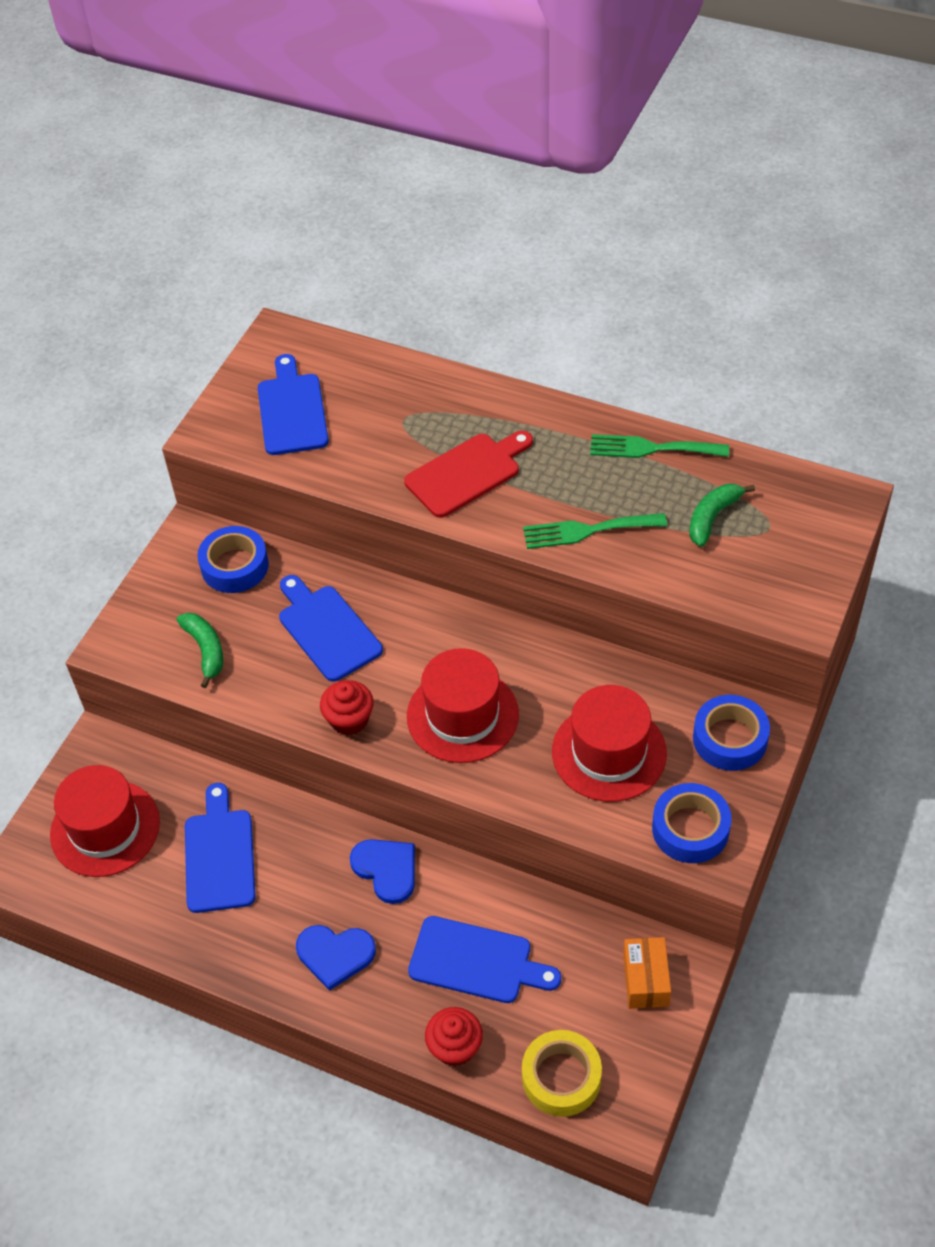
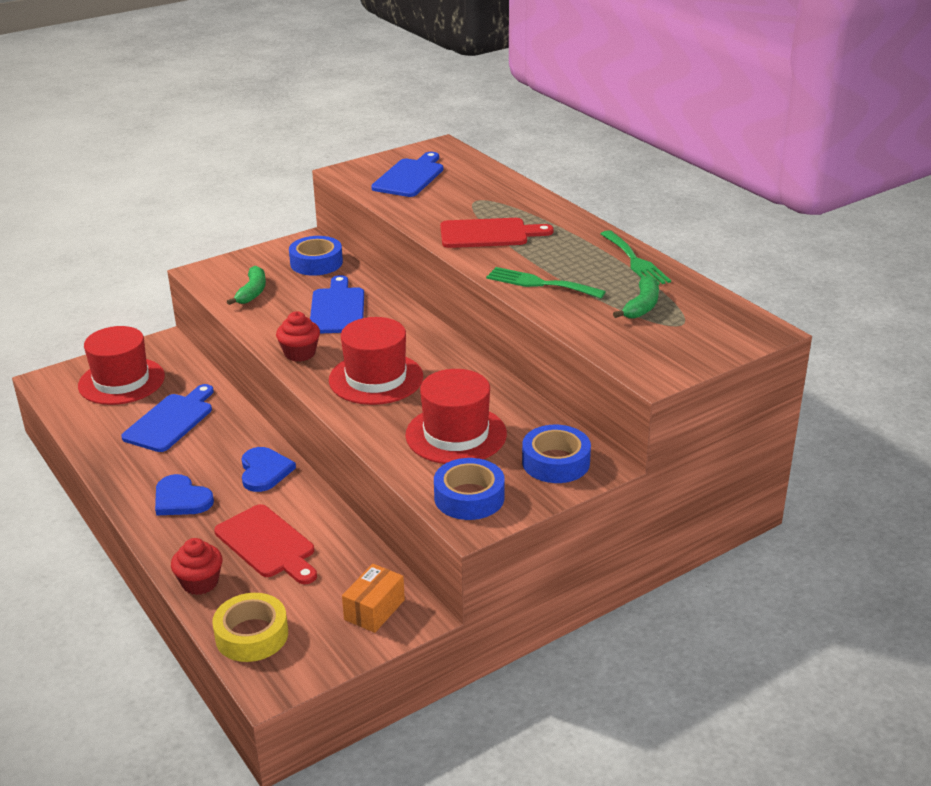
camera: 30 degrees right, 20 degrees down
(476, 961) = (268, 544): blue cutting board -> red cutting board
(651, 448) = (635, 261): green fork -> green fork turned 150 degrees counterclockwise
(712, 517) = (641, 306): green banana -> green banana turned 135 degrees clockwise

